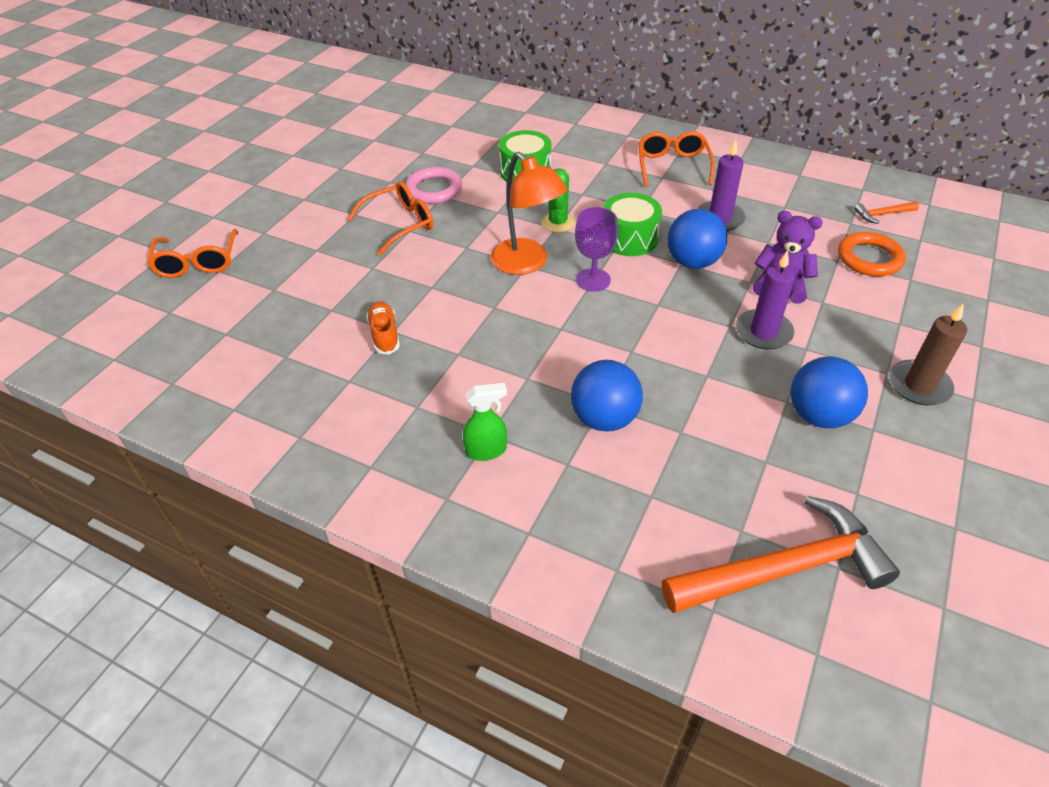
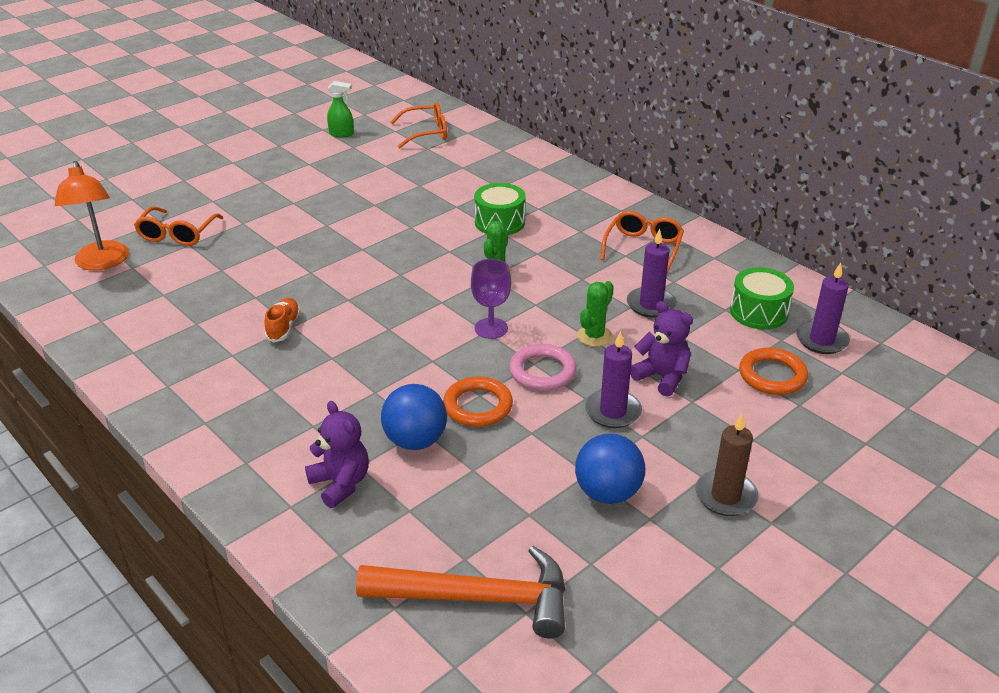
camera: 20 degrees right, 10 degrees down
(400, 224) = (358, 242): orange glasses -> orange glasses (426, 133)
(434, 189) = (407, 219): pink ring -> pink ring (542, 371)
(486, 450) = (302, 437): green spray bottle -> green spray bottle (341, 134)
(527, 263) = (443, 300): orange lamp -> orange lamp (102, 263)
(563, 490) = (340, 483): none -> purple teddy bear
(629, 238) = (551, 301): green drum -> green drum (758, 312)
(638, 363) = (478, 406): none -> orange ring
(692, 262) = (594, 336): blue ball -> green cactus
(883, 214) = (821, 340): orange hammer -> purple candle

